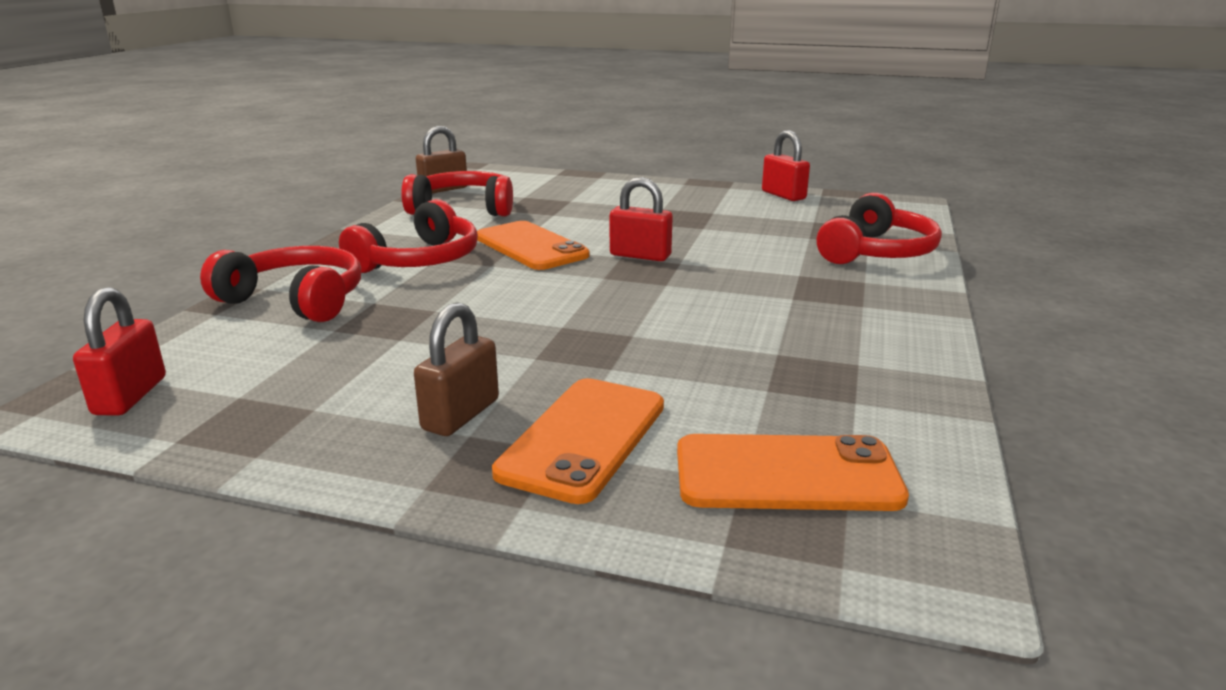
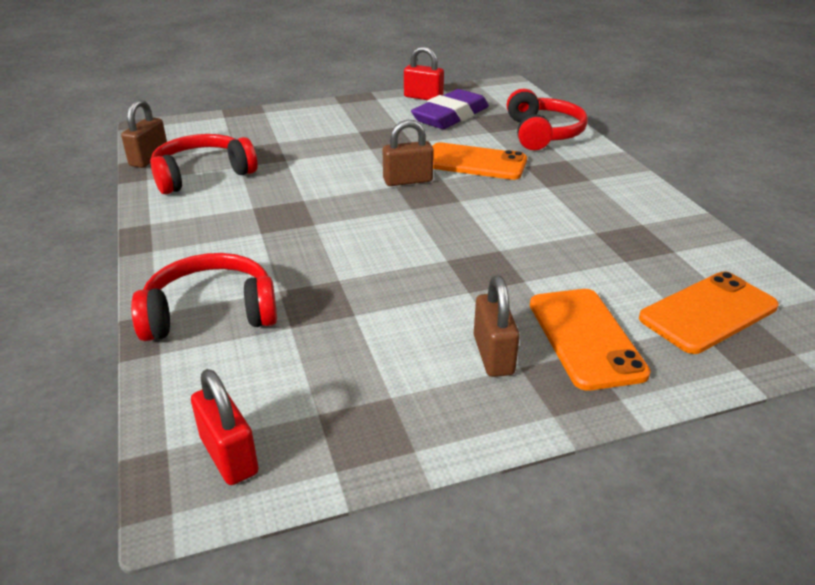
camera: 35 degrees left, 10 degrees up
(419, 260) = (251, 238): red headphones -> none
(530, 247) = (318, 197): orange phone -> orange phone (475, 162)
(640, 255) = (408, 181): red padlock -> brown padlock
(786, 216) = (450, 116): none -> purple eraser

